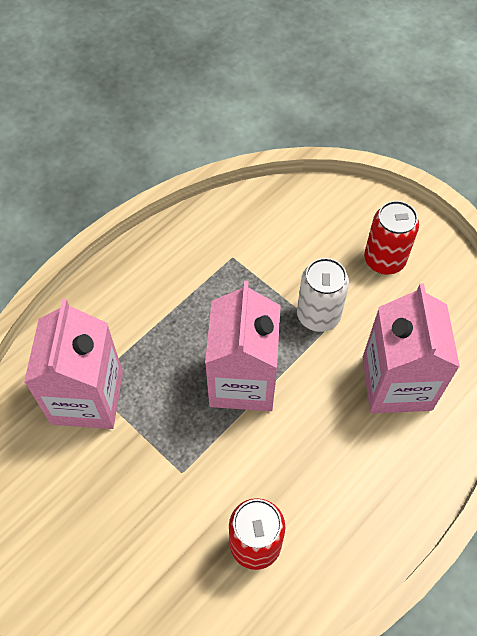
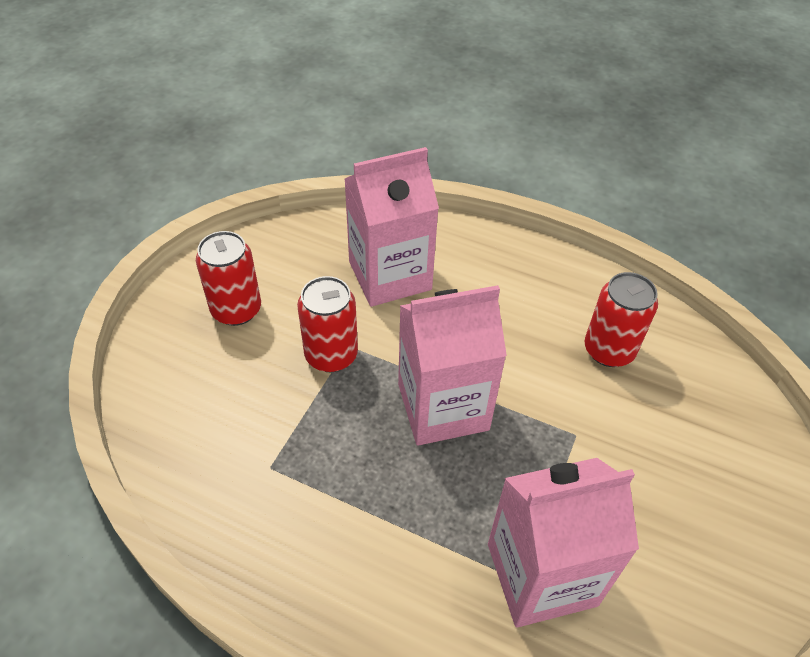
camera: 110 degrees left, 10 degrees down
(318, 315) = (331, 355): white can -> red can

